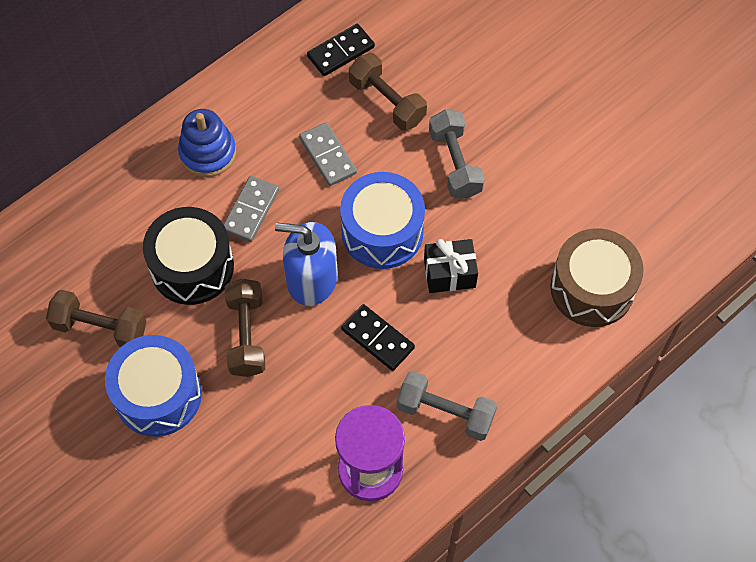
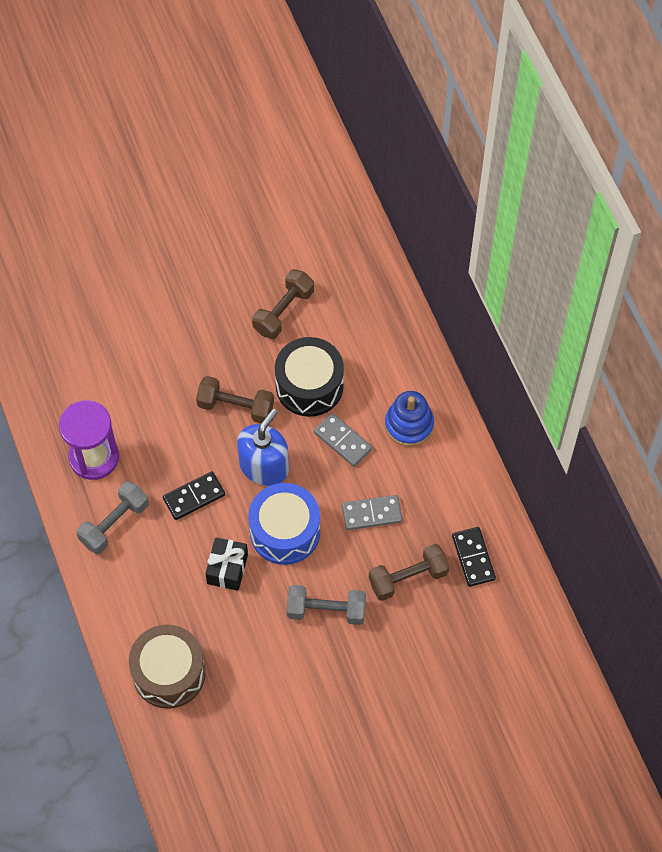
camera: 110 degrees right, 0 degrees up
(158, 395) = (213, 335): blue drum -> none

